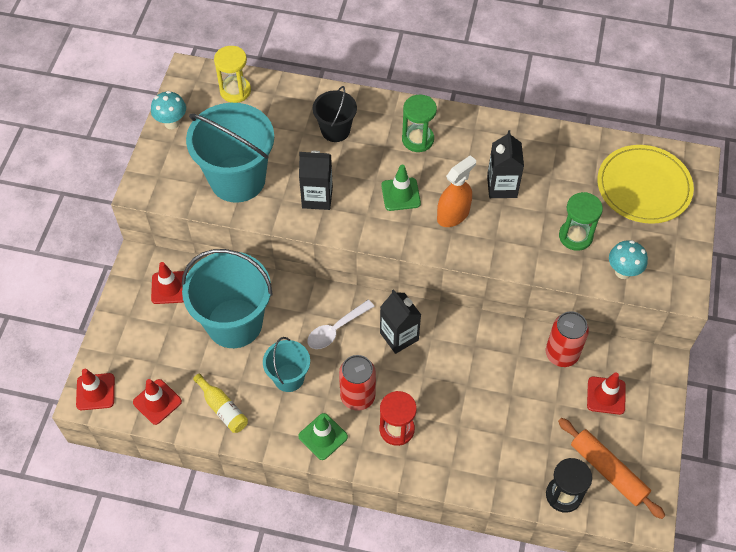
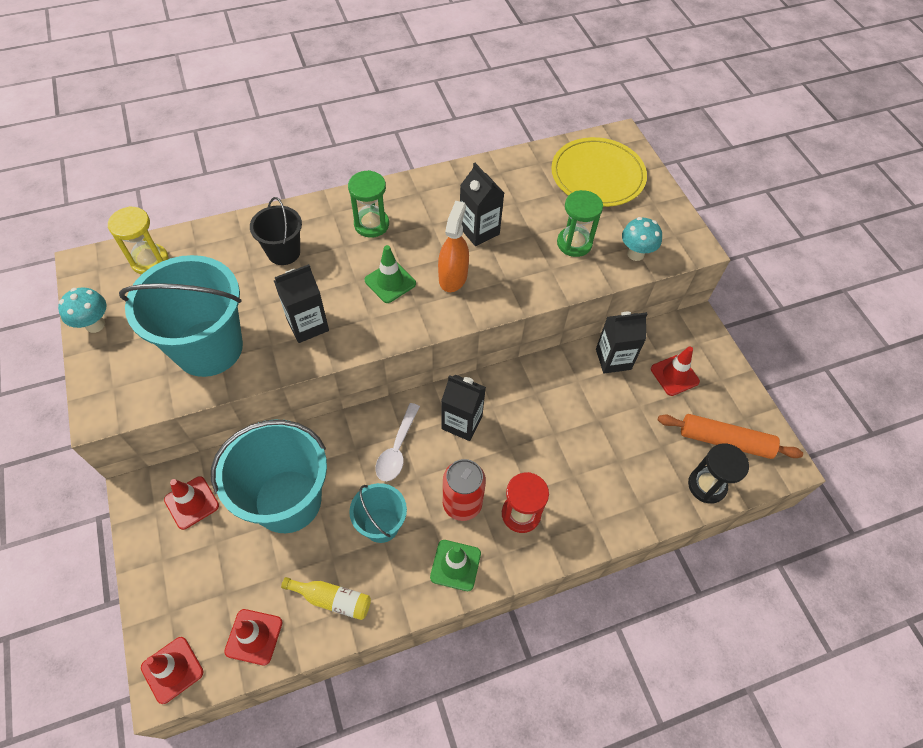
camera: 35 degrees left, 0 degrees up
(561, 354) = (613, 359): red can -> black carton

